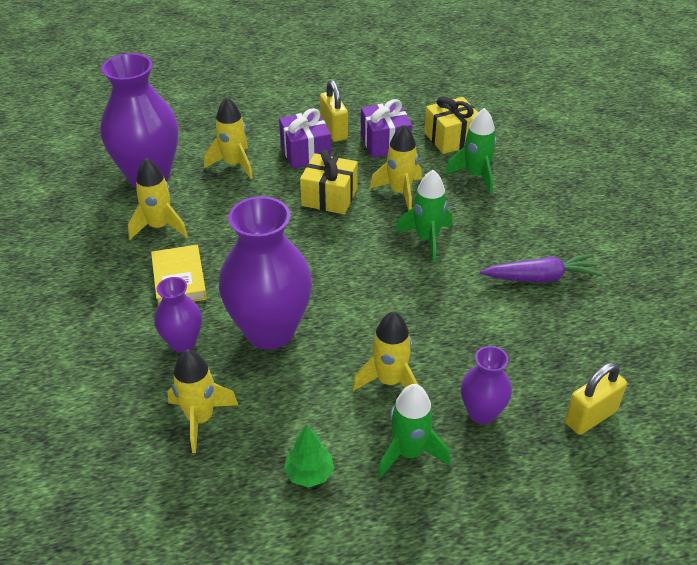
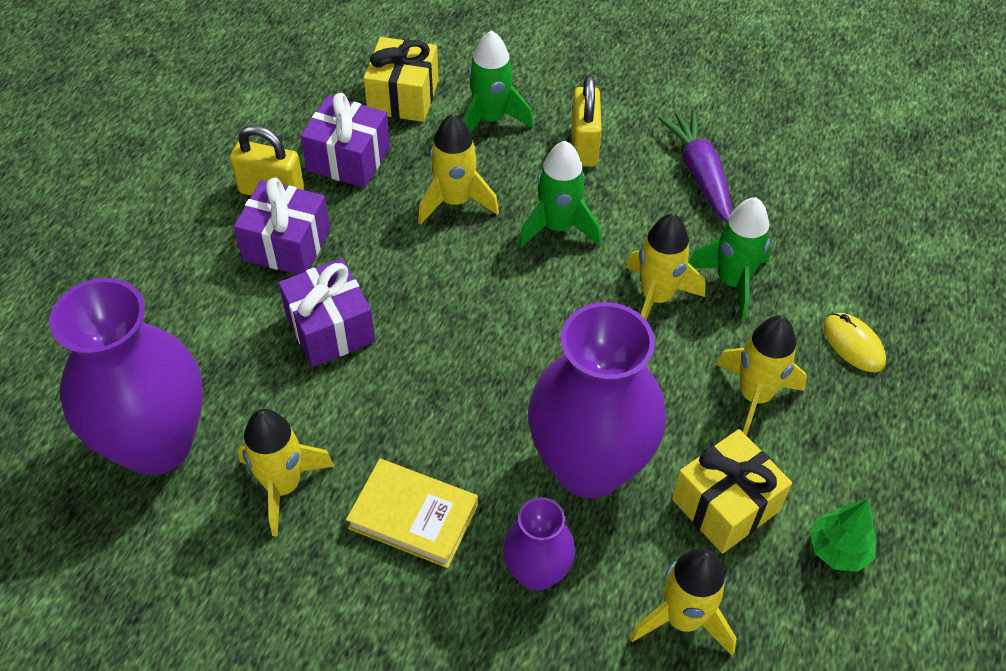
camera: 55 degrees left, 10 degrees up
(234, 164) = (232, 332): yellow rocket -> yellow rocket (656, 297)
(268, 193) = (330, 328): none -> purple gift
(329, 197) = (399, 271): yellow gift -> yellow gift (725, 505)
(409, 453) = (866, 440): green rocket -> green rocket (732, 282)
(482, 413) = (853, 344): purple vase -> yellow mouse
(540, 277) = (700, 174): purple carrot -> purple carrot turned 45 degrees counterclockwise
(590, 417) = (914, 263): yellow padlock -> yellow padlock (584, 146)

